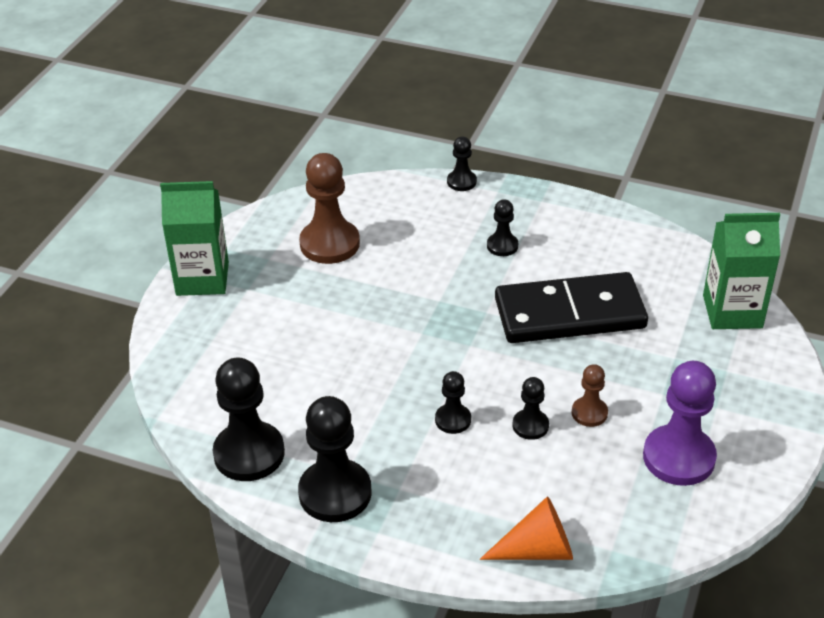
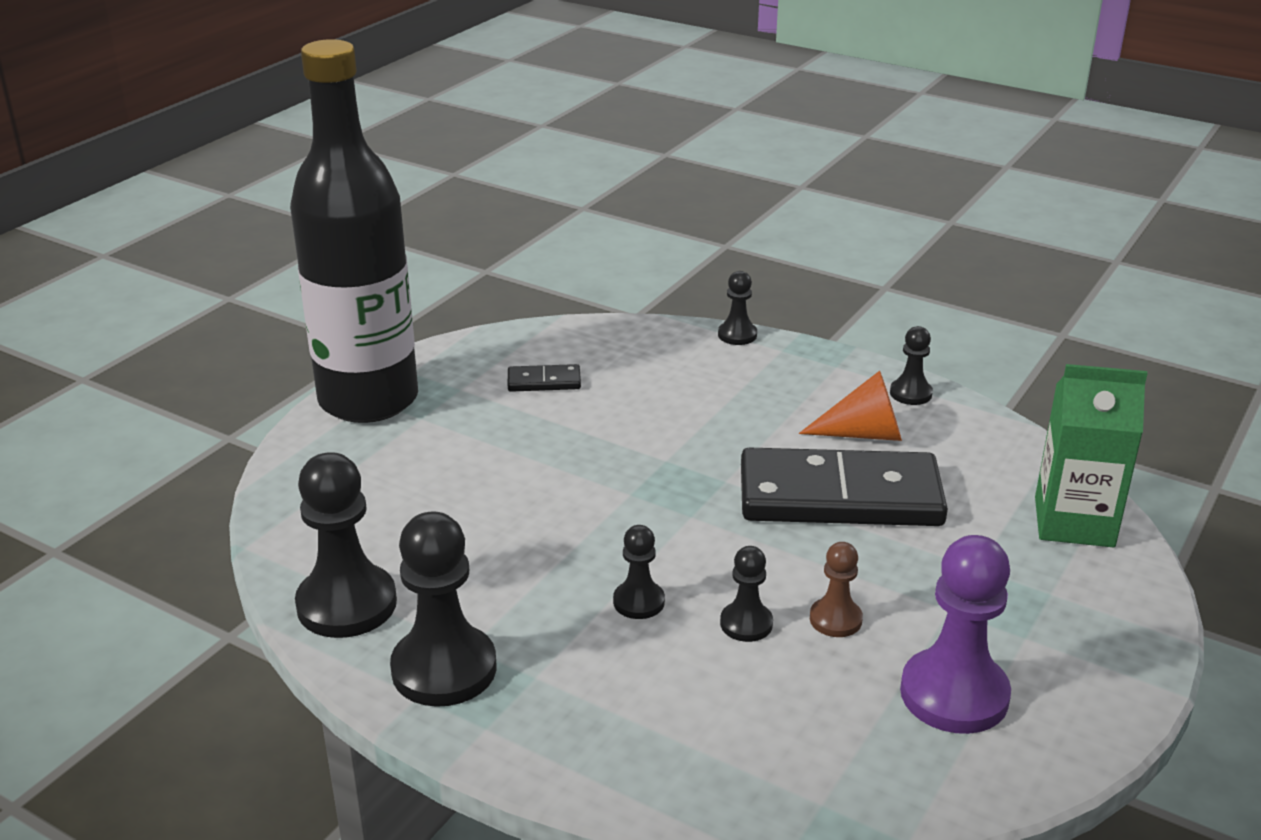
camera: 10 degrees right, 10 degrees down
(202, 278) = (368, 400): green carton -> black bottle
(329, 244) = (544, 382): brown pawn -> black domino
(502, 246) = (769, 409): black pawn -> black pawn (910, 393)
(537, 550) = (709, 787): orange cone -> orange cone (863, 434)

